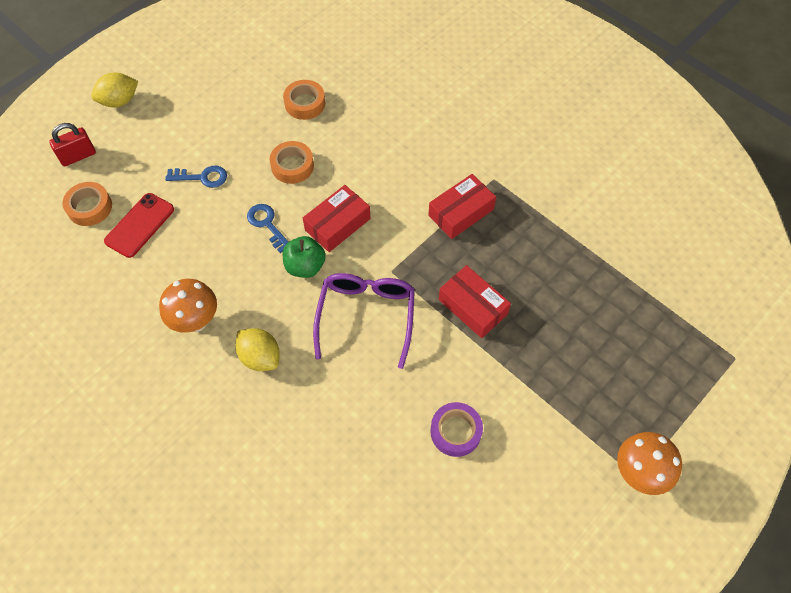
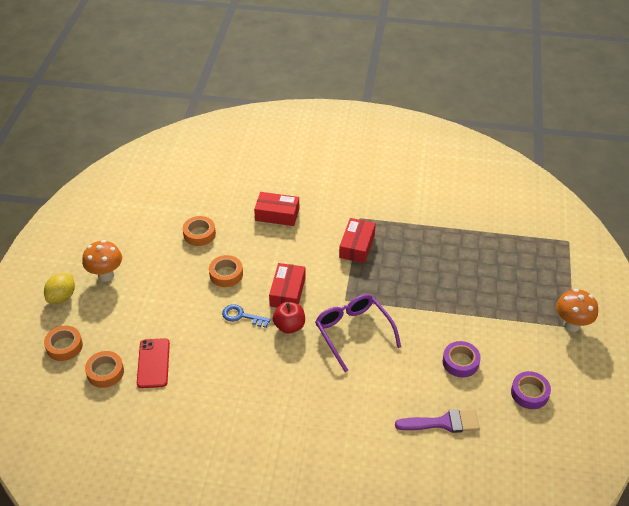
camera: 35 degrees left, 15 degrees down
(78, 156) = (64, 346): red padlock -> orange tape
(196, 321) = (248, 396): orange mushroom -> orange mushroom (106, 275)
(202, 177) = (170, 312): blue key -> none
(260, 357) = (309, 392): yellow lemon -> none
(305, 266) = (289, 326): green apple -> red apple
(370, 493) = (443, 423): none -> purple brush
(473, 307) = (410, 292): red box -> red box (277, 214)
(504, 527) = (529, 393): none -> purple tape

